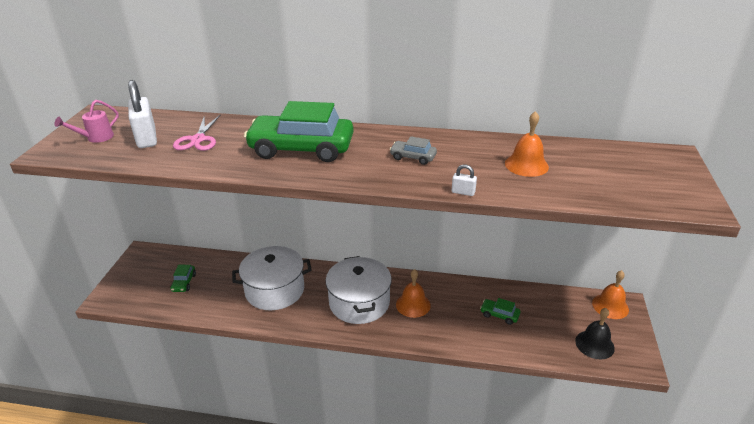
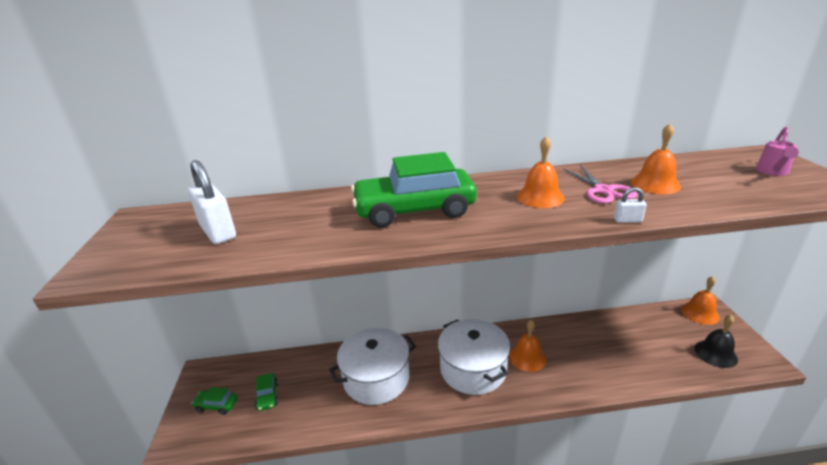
camera: 15 degrees left, 5 degrees down
(96, 138) = (149, 243): pink watering can -> pink watering can (772, 172)
(198, 139) = (285, 222): pink scissors -> pink scissors (603, 190)
(413, 157) = (540, 197): grey car -> orange bell
(499, 315) = (613, 346): green car -> green car (217, 405)

